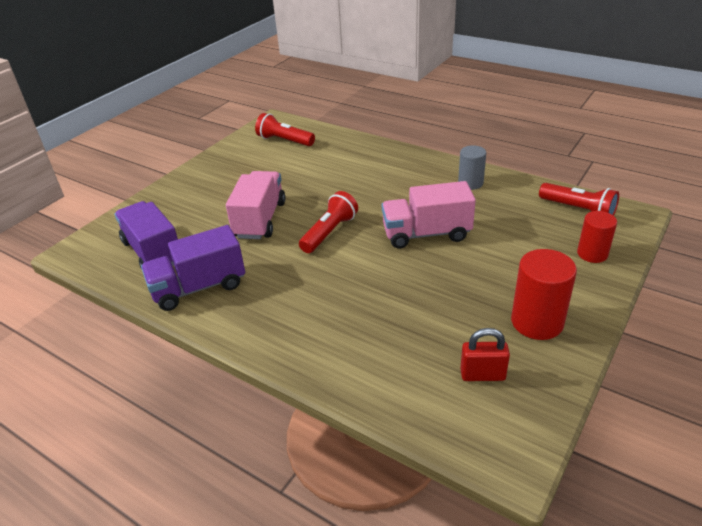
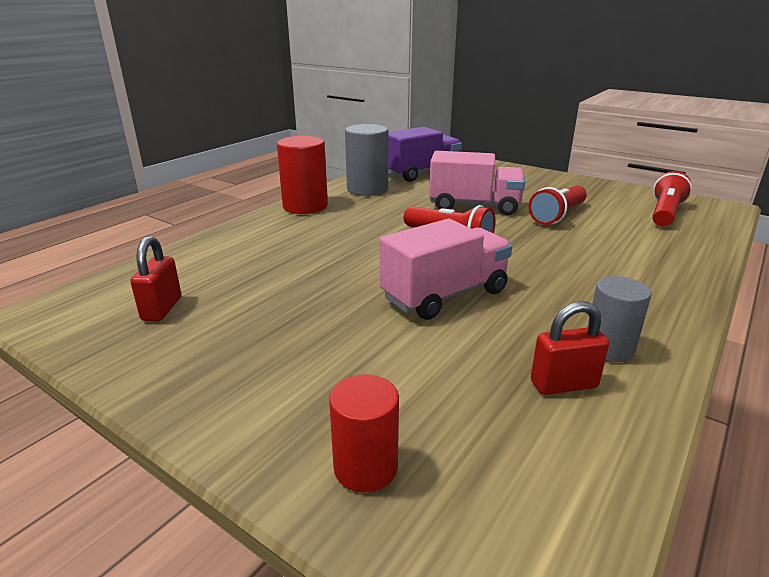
camera: 90 degrees right, 10 degrees down
(199, 287) = (367, 189): purple truck -> grey cylinder
(426, 234) = (445, 295): pink truck -> pink truck turned 60 degrees clockwise
(507, 198) = (563, 384): none -> red padlock
(537, 322) = (219, 361): red cylinder -> red cylinder (305, 206)
(578, 210) = (539, 488): red flashlight -> red flashlight (558, 215)

